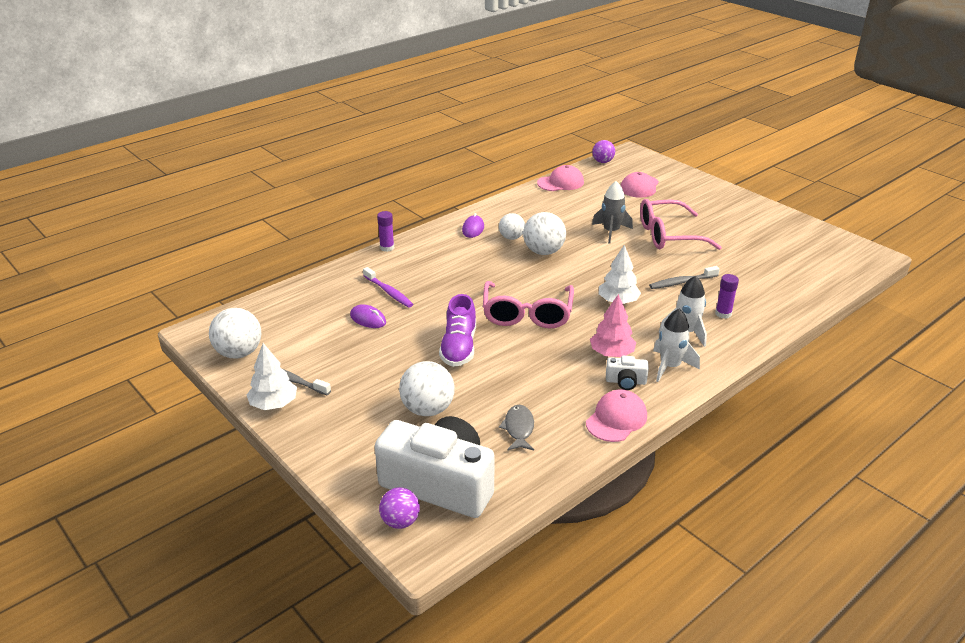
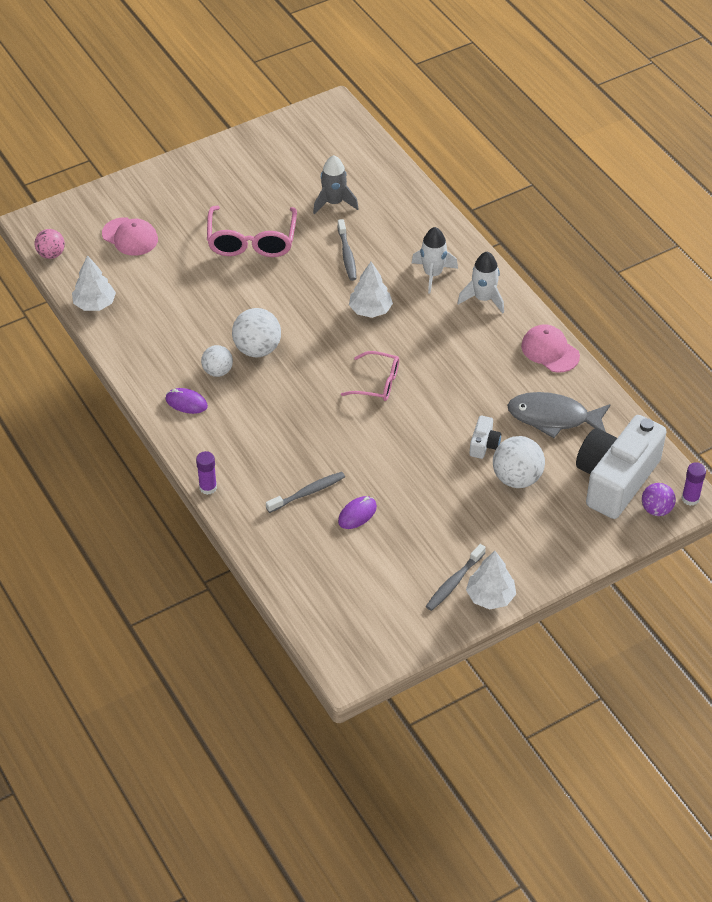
camera: 80 degrees left, 15 degrees up
(239, 353) = (397, 628): white ball -> none
(389, 292) = (308, 492): purple toothbrush -> grey toothbrush
(459, 347) = (424, 444): purple shoe -> none
(518, 428) = (553, 417): grey fish -> grey fish, size x1.73
(527, 314) = (377, 383): pink glasses -> pink glasses, size x0.62
(561, 183) = (95, 304): pink cap -> white tree
(603, 162) = (51, 254): purple ball -> pink ball
(611, 232) = (230, 285): grey rocket -> grey rocket (334, 203)
(612, 353) = (456, 333): pink tree -> none
(625, 381) = (500, 333): white camera -> white camera (484, 444)
(723, 314) = (408, 241): purple glue stick -> purple glue stick (690, 498)

